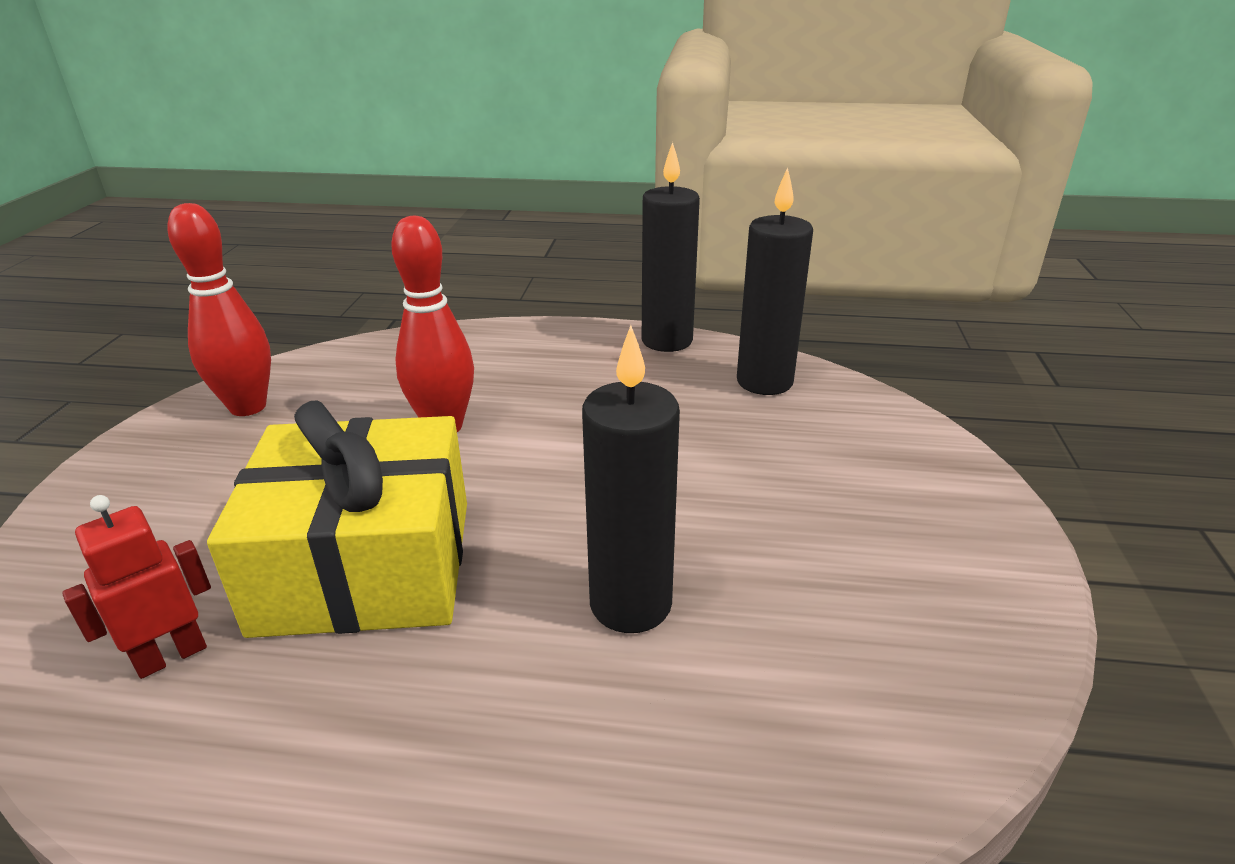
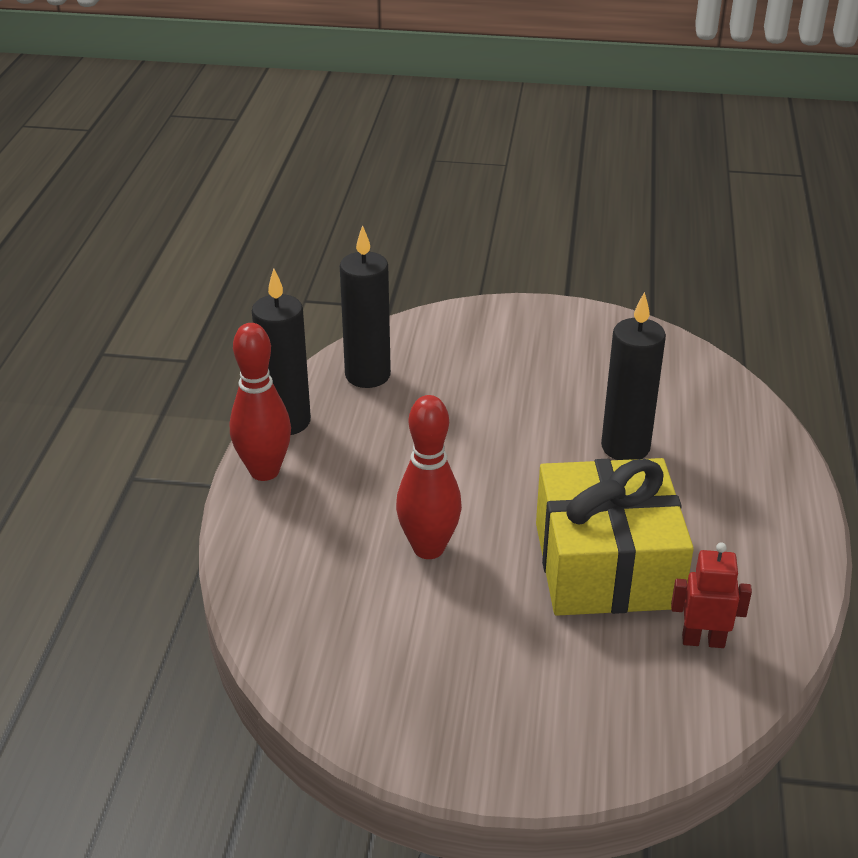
camera: 90 degrees left, 5 degrees up
(171, 656) = (703, 640): red robot -> red robot turned 135 degrees clockwise
(248, 407) = (387, 694): red bowling pin -> red bowling pin (264, 471)

